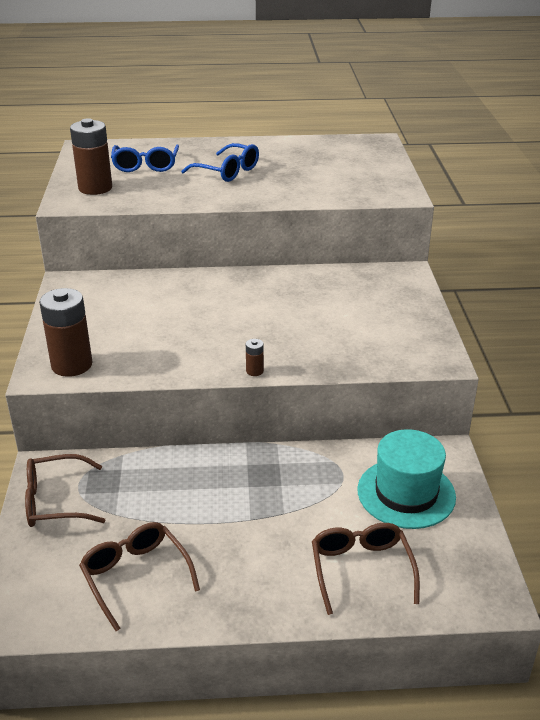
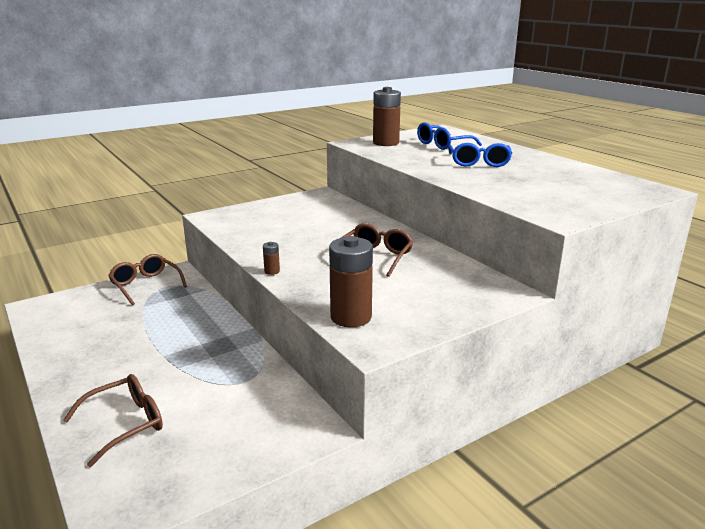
camera: 60 degrees right, 10 degrees down
(72, 365) = (226, 220): brown battery -> brown battery (351, 317)
(135, 576) = (85, 331): brown glasses -> brown glasses (375, 257)
(406, 493) = (240, 422): turquoise hat -> none

